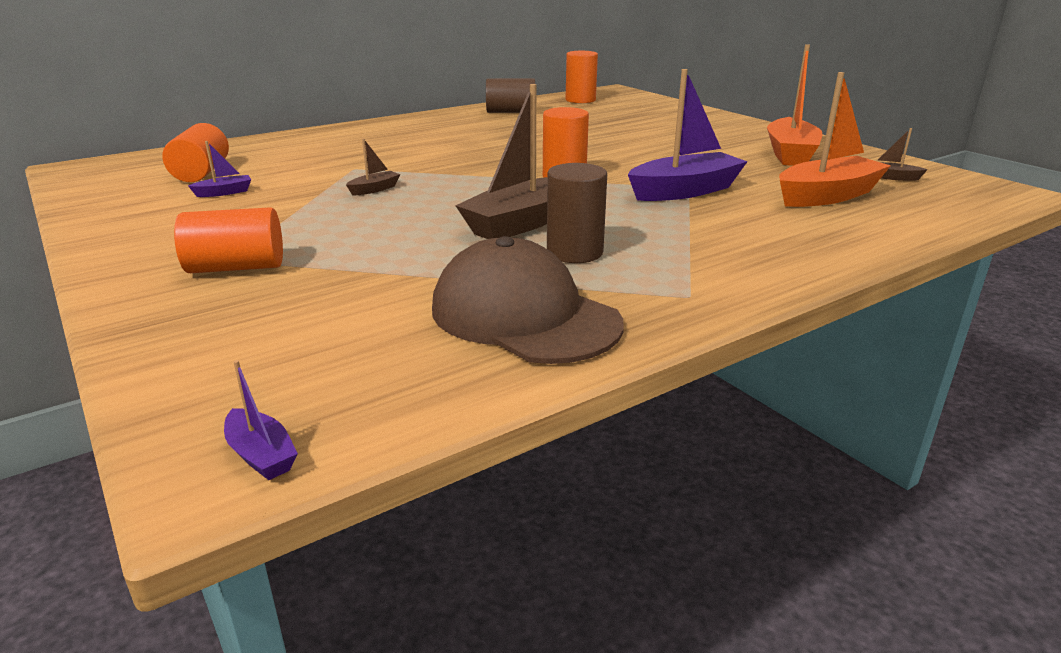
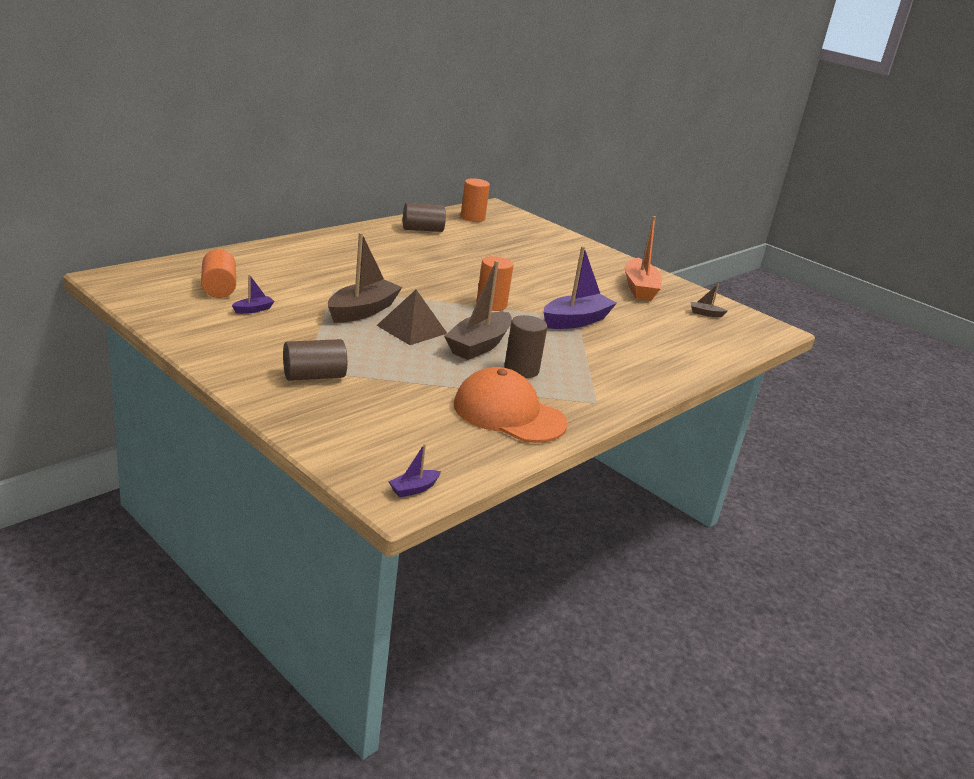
camera: 15 degrees left, 0 degrees up
(236, 267) = (314, 376): orange cylinder -> brown cylinder
(261, 455) = (414, 489): purple boat -> purple boat turned 105 degrees clockwise
(374, 189) = (362, 311): brown boat -> brown boat, size x2.25
(430, 207) = (411, 329): none -> brown pyramid
(524, 316) = (509, 414): brown cap -> orange cap
(827, 196) = (666, 329): orange boat -> none

